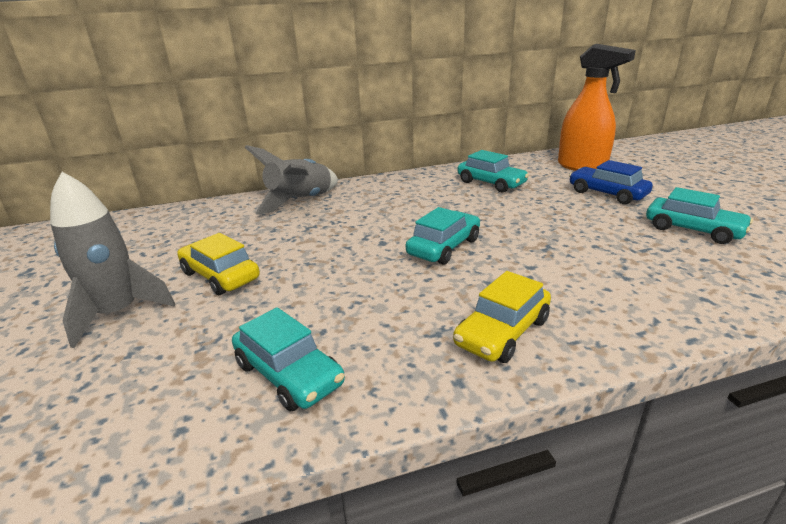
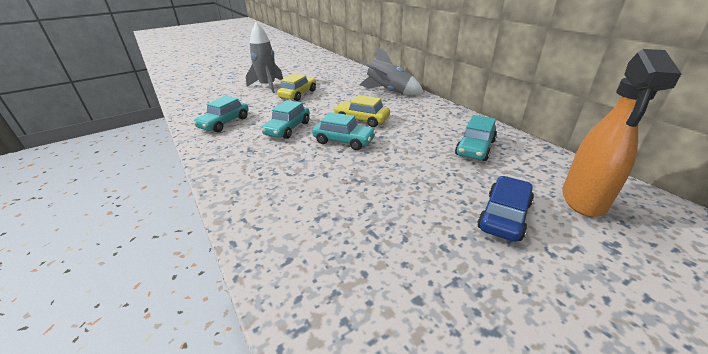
camera: 75 degrees right, 5 degrees up
(502, 332) = (248, 168): yellow car -> yellow car (361, 120)
(693, 230) = (436, 276): turquoise car -> turquoise car (288, 129)

